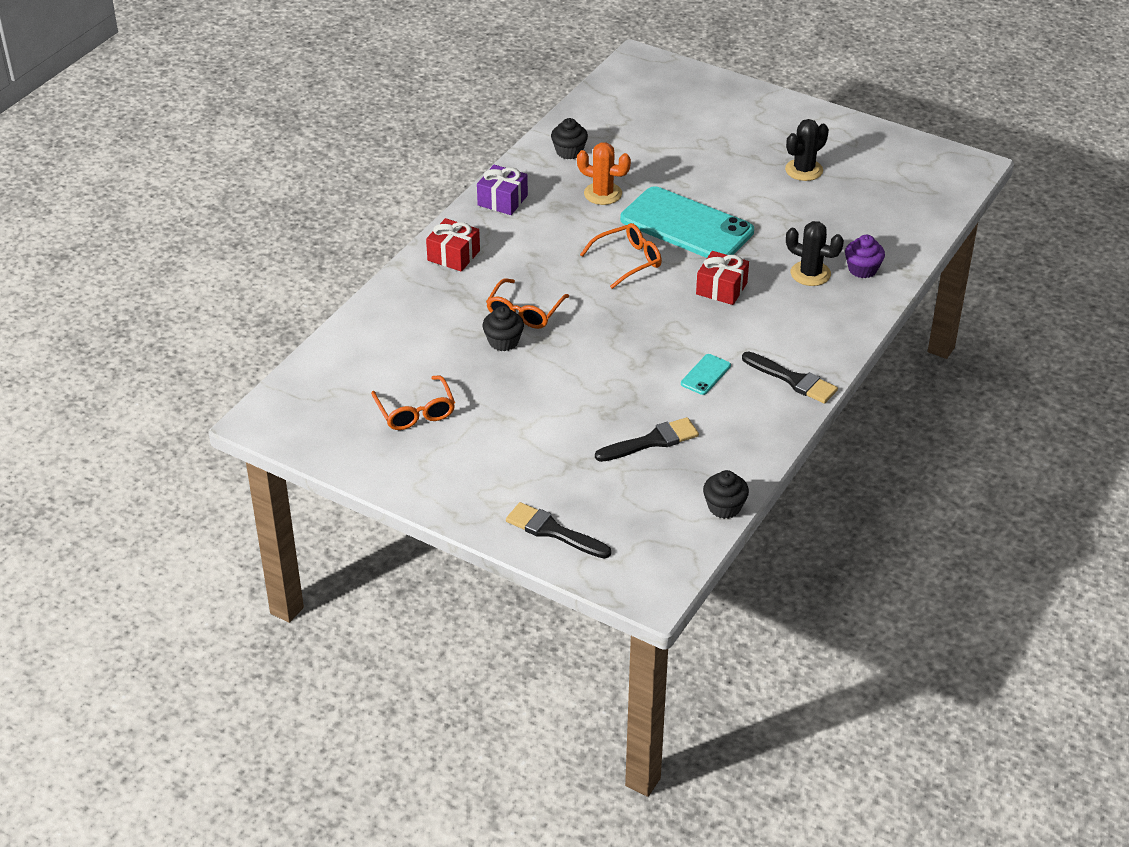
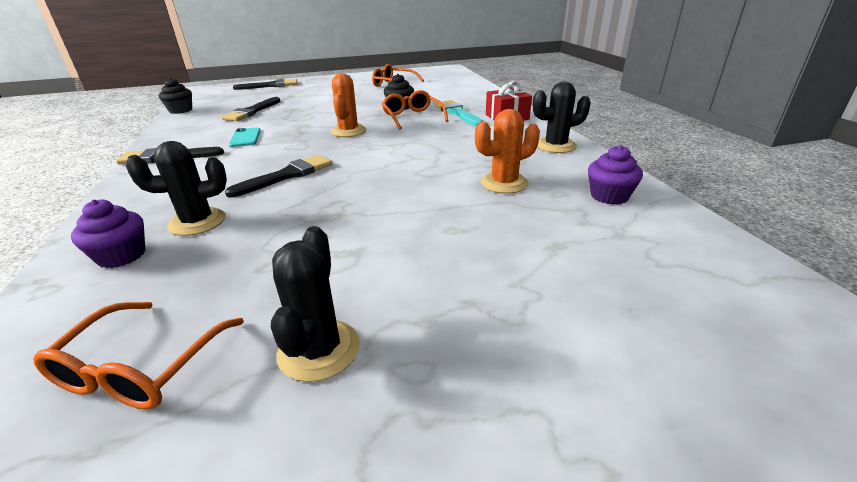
camera: 135 degrees right, 10 degrees down
(477, 291) = (457, 113): none -> turquoise brush
(502, 200) = (555, 146): purple gift -> black cactus
(569, 151) = (609, 196): black cupcake -> purple cupcake
(610, 324) = (348, 131): none -> orange cactus
(628, 261) = (394, 158): orange glasses -> orange glasses (141, 368)
(686, 226) = (386, 198): turquoise phone -> none
(721, 288) = (287, 175): red gift -> black brush

